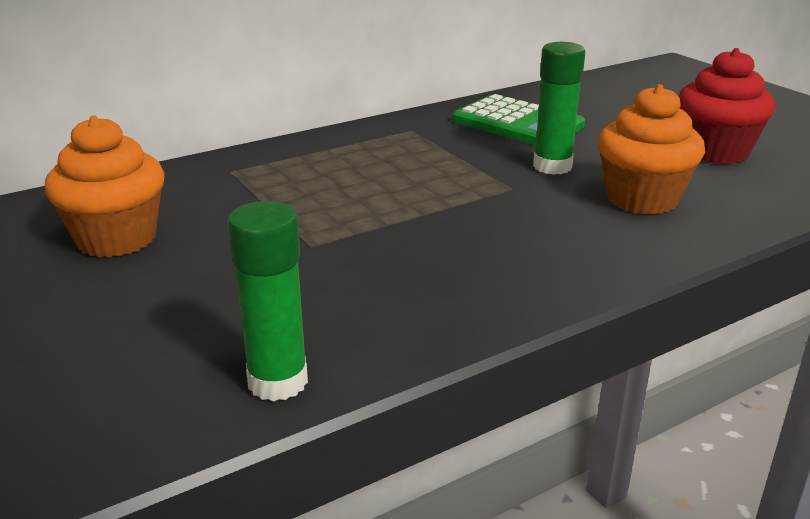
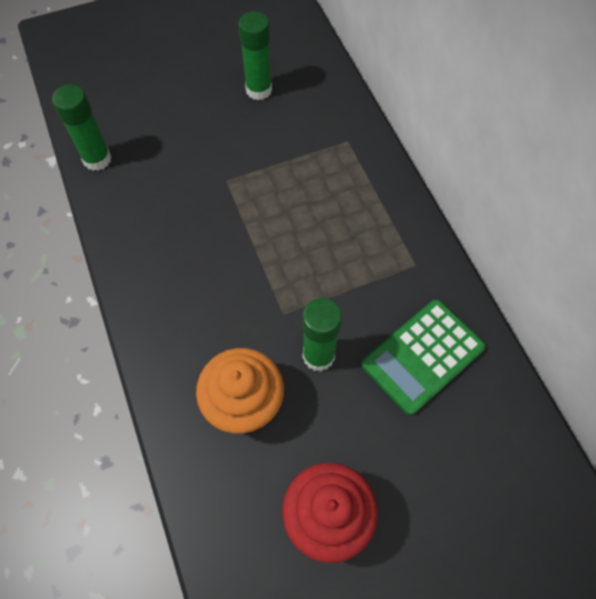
camera: 100 degrees right, 35 degrees up
(116, 239) = (259, 90): orange cupcake -> green glue stick

